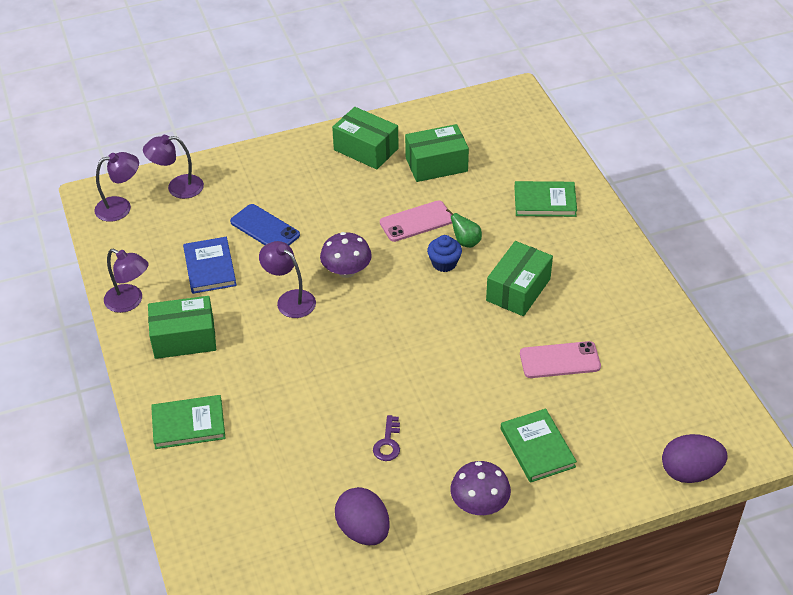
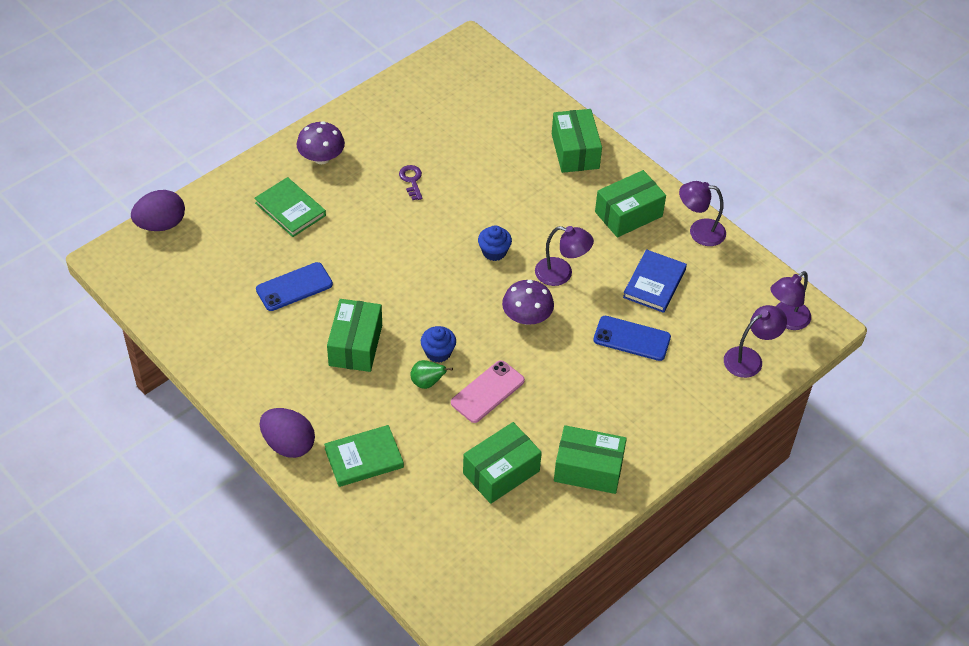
camera: 155 degrees right, 5 degrees up
(188, 424) = (575, 151): green book -> green box
(210, 267) = (654, 283): blue book -> blue book turned 60 degrees clockwise
(342, 339) = (494, 252): none -> blue cupcake
(363, 530) = (400, 118): purple egg -> purple egg (288, 444)
(559, 360) = (294, 287): pink phone -> blue phone

